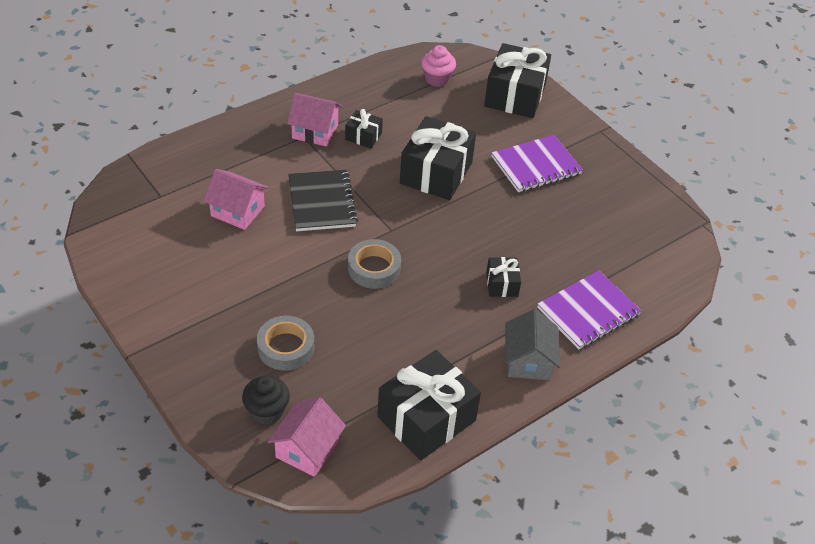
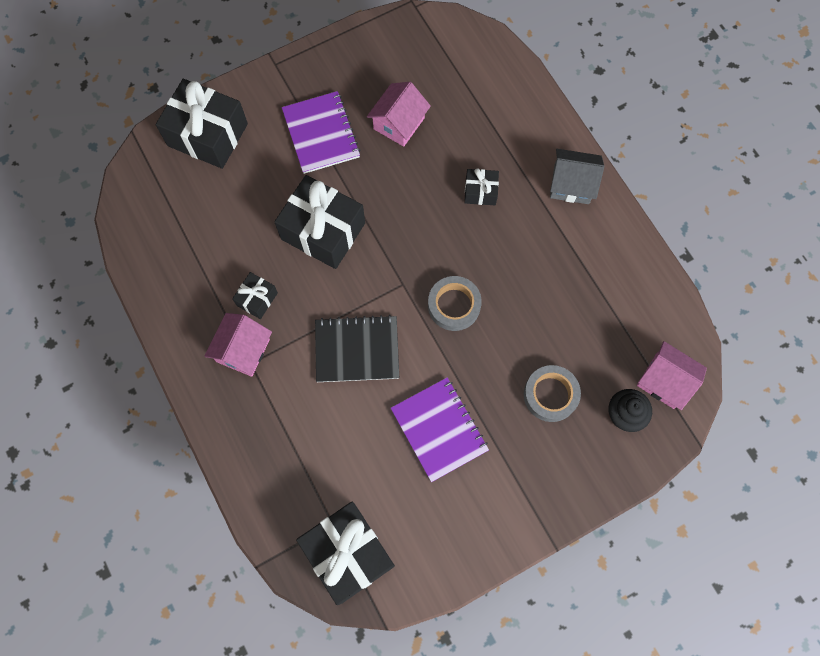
camera: 80 degrees left, 25 degrees up
(237, 211) = (363, 438): pink house -> pink house (399, 123)
(426, 418) = (632, 277): black gift -> black gift (348, 554)
(437, 79) = (168, 211): pink cupcake -> none
(588, 311) = (516, 125): purple notebook -> purple notebook (439, 430)

